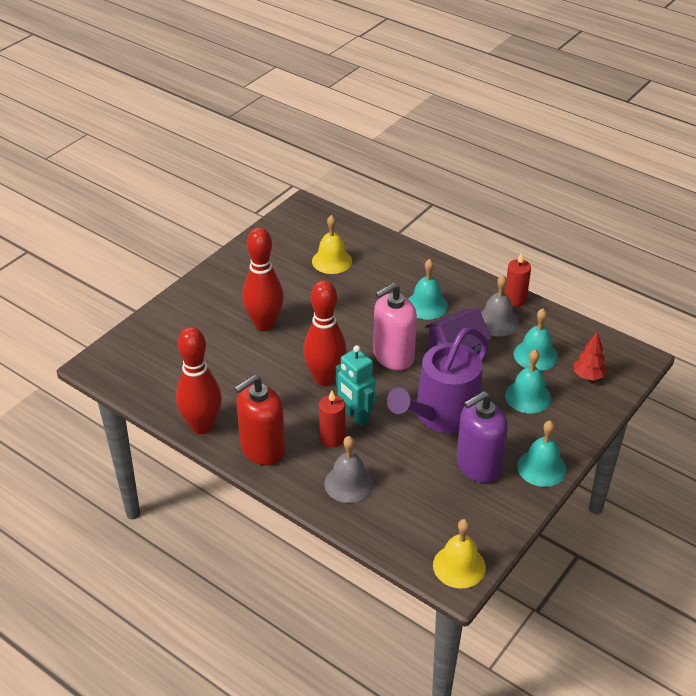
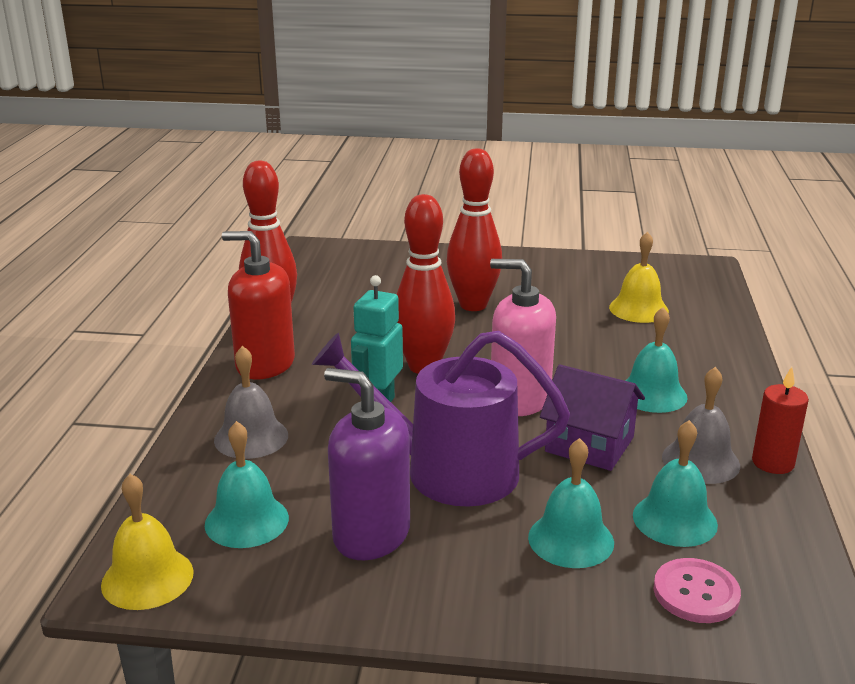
camera: 60 degrees right, 15 degrees down
(332, 438) = (323, 402): red candle -> none
(541, 468) = (421, 603): turquoise bell -> turquoise bell (246, 521)
(588, 376) = (696, 593): red tree -> pink button

